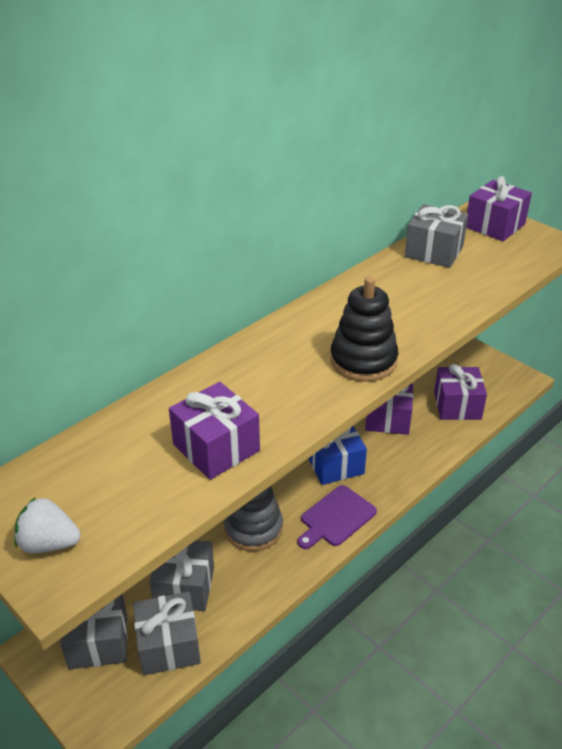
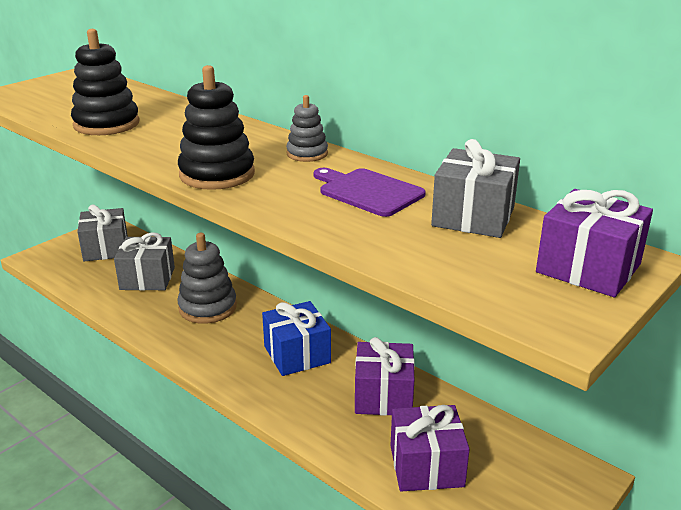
camera: 85 degrees right, 10 degrees down
(49, 543) = (34, 90): white strawberry -> none
(168, 645) = (91, 277): grey gift -> none
(216, 447) = (106, 124): purple gift -> black stacking toy
(319, 313) = (307, 154): none -> grey stacking toy
(336, 517) = (216, 357): purple cutting board -> purple cutting board (368, 191)

